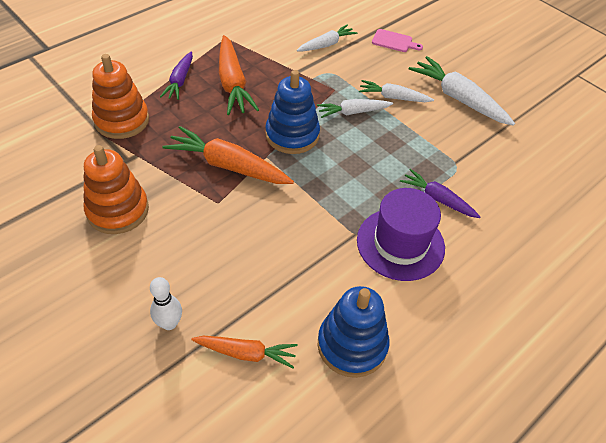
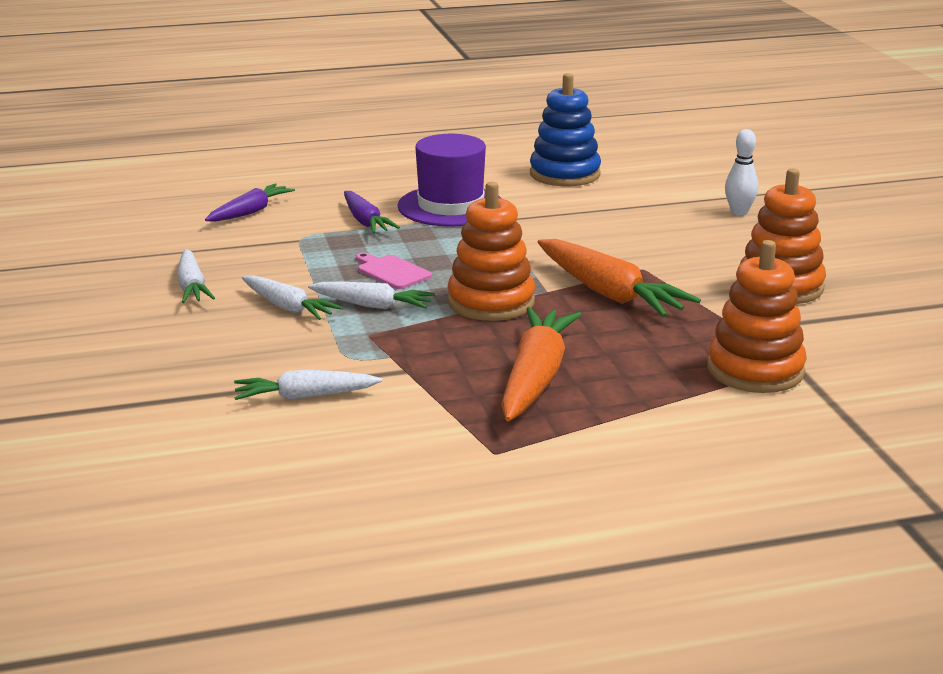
camera: 150 degrees left, 25 degrees down
(180, 81) = (630, 401): purple carrot -> purple carrot (250, 212)
(246, 353) = (669, 188): orange carrot -> none
(292, 135) = (491, 302): blue stacking toy -> orange stacking toy
(394, 41) = (173, 373): pink cutting board -> pink cutting board (391, 272)
(458, 99) = (192, 286): white carrot -> white carrot, size x0.61

